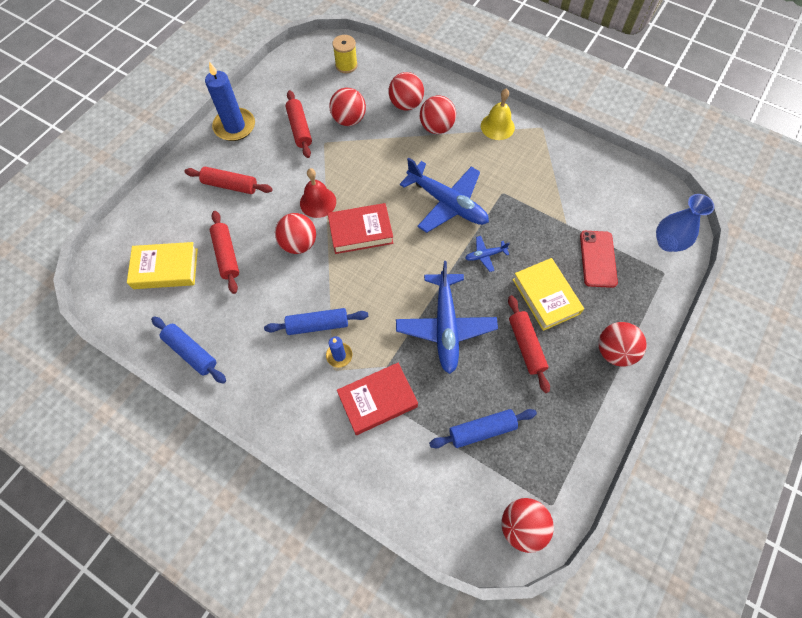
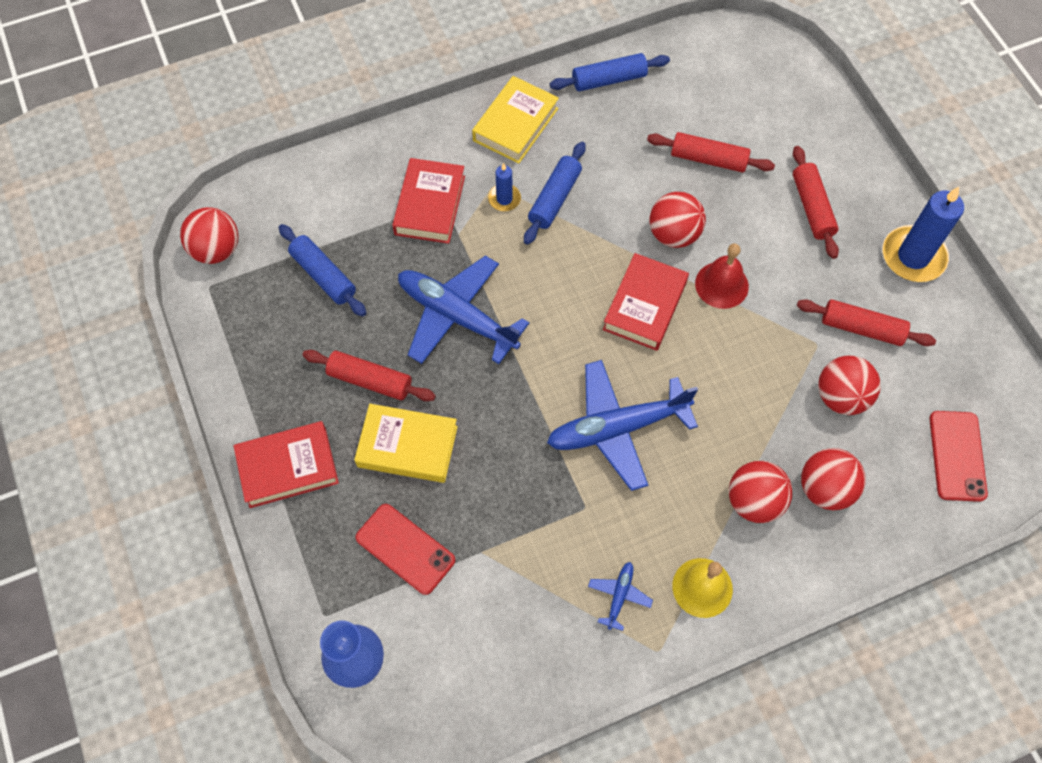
camera: 125 degrees right, 0 degrees up
(165, 268) = (730, 98): yellow book -> yellow book (515, 124)
(230, 185) = (812, 207): red rolling pin -> red rolling pin turned 60 degrees counterclockwise
(346, 65) = (957, 456): yellow spool -> red phone
(482, 430) = (323, 275): blue rolling pin -> blue rolling pin turned 60 degrees counterclockwise
(485, 255) = (511, 419): blue plane -> blue plane (619, 596)
(614, 351) = (288, 467): red ball -> red book

